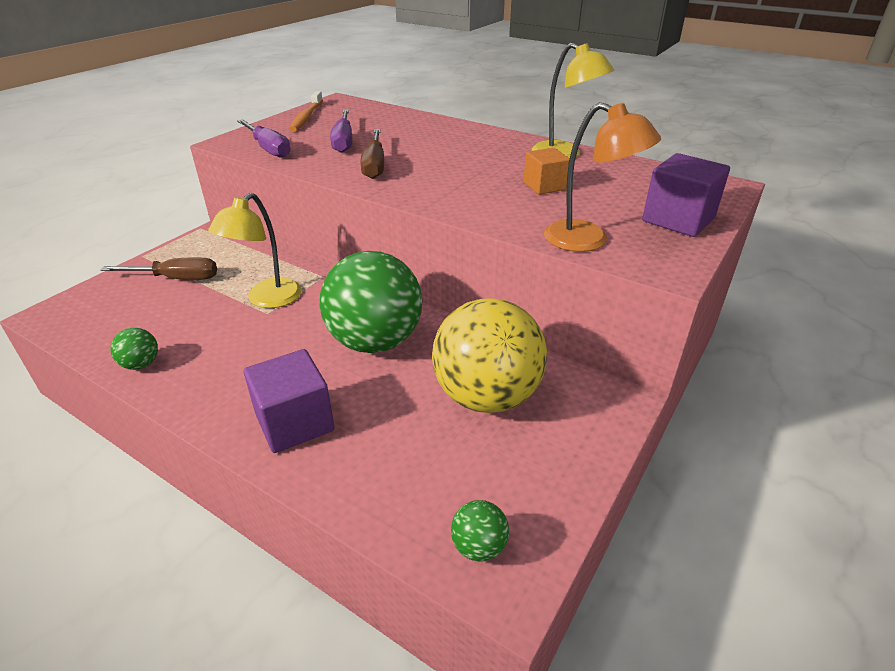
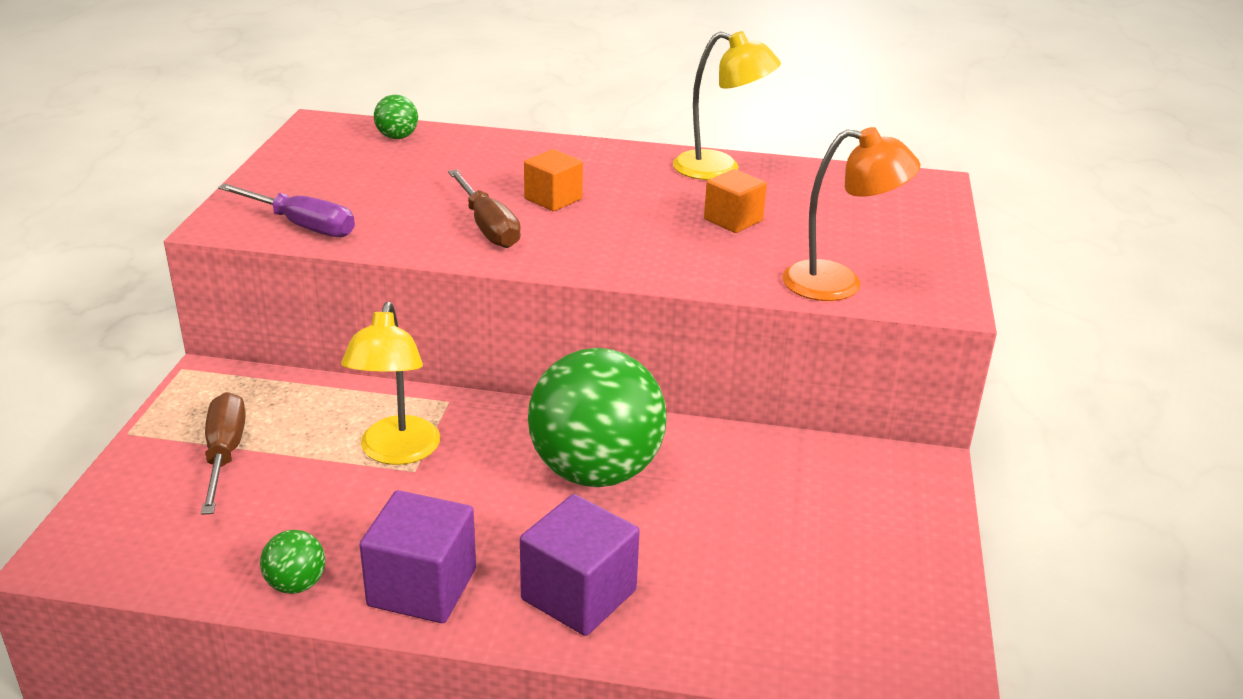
camera: 25 degrees left, 5 degrees down
(176, 278) = (224, 454): brown screwdriver -> brown screwdriver turned 75 degrees counterclockwise
(306, 117) = (302, 161): orange toothbrush -> none
(343, 141) = (404, 195): purple screwdriver -> none
(432, 156) = (553, 199): none -> orange cube
(479, 546) = (886, 657): green ball -> green ball (397, 137)
(486, 396) = (781, 502): yellow ball -> none
(678, 220) = (913, 238): purple cube -> purple cube (422, 587)

